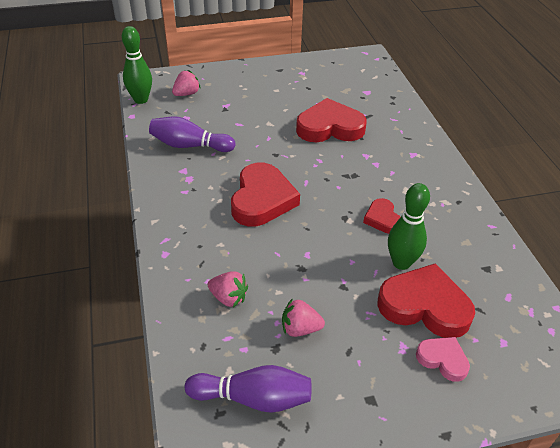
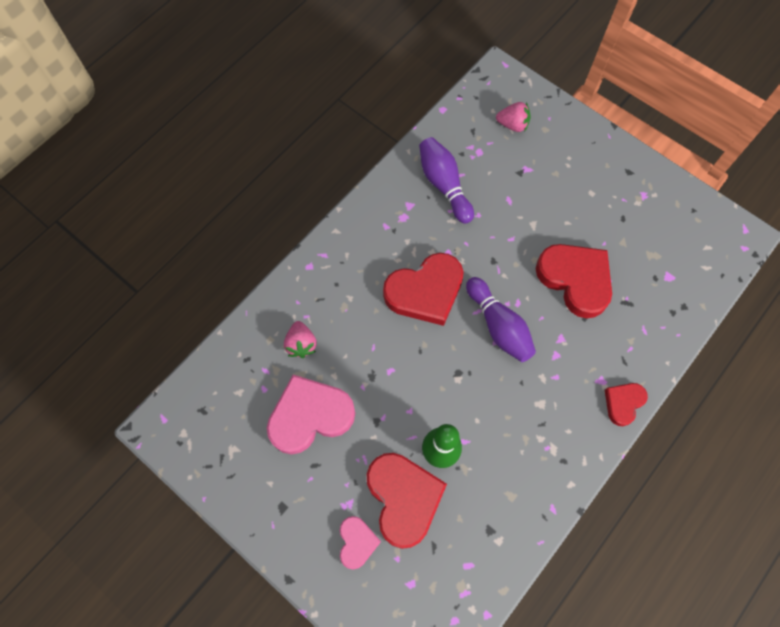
camera: 55 degrees right, 25 degrees up
(141, 100) = (470, 97): green bowling pin -> none
(253, 398) = (228, 424): purple bowling pin -> purple bowling pin (498, 326)
(300, 329) = (310, 416): pink strawberry -> pink heart
(382, 219) = (482, 405): red heart -> red heart (623, 403)

